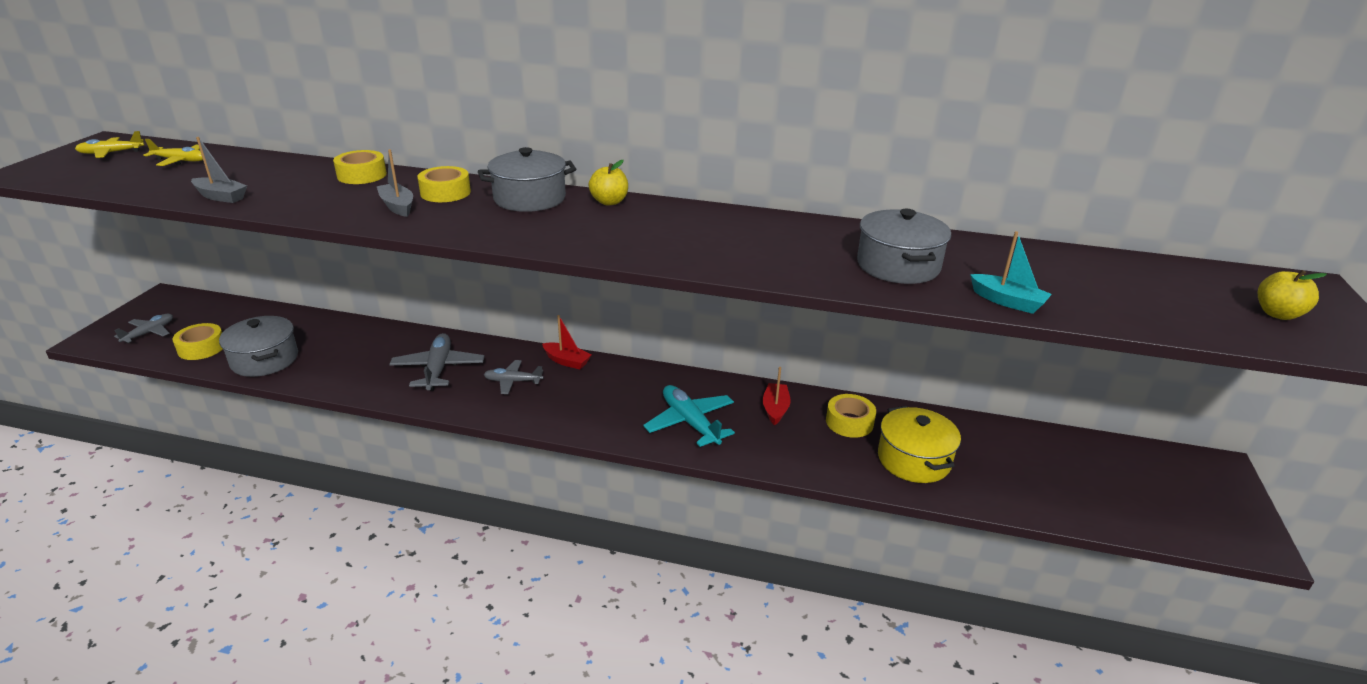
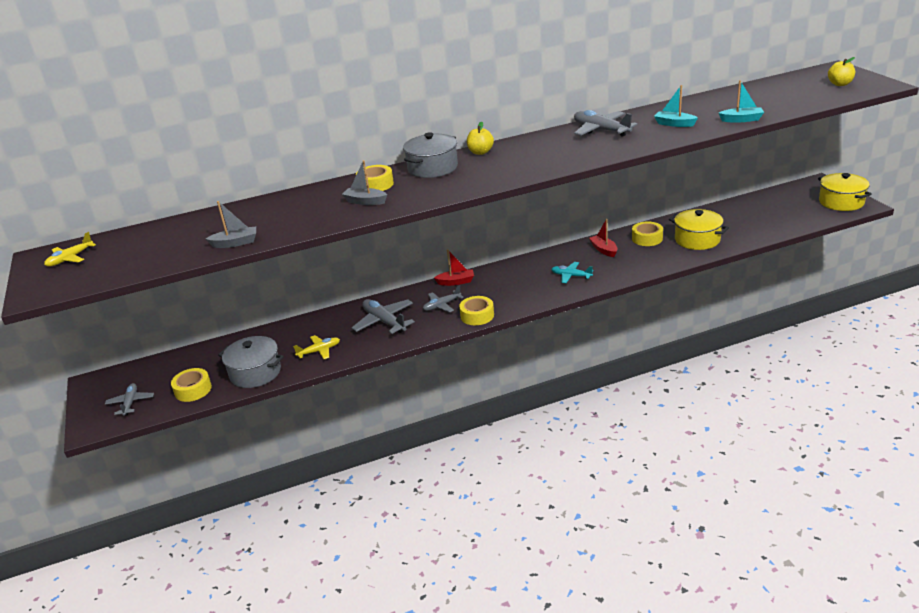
camera: 30 degrees left, 0 degrees up
(180, 161) = (142, 241): yellow plane -> yellow plane (319, 351)
(362, 175) = (297, 197): yellow tape -> yellow tape (477, 315)
(690, 422) = (571, 276): turquoise plane -> turquoise plane, size x0.63
(789, 233) = (601, 130): none -> grey plane
(898, 266) = (674, 124): grey pot -> turquoise boat
(1222, 519) = (841, 202): none -> yellow pot

